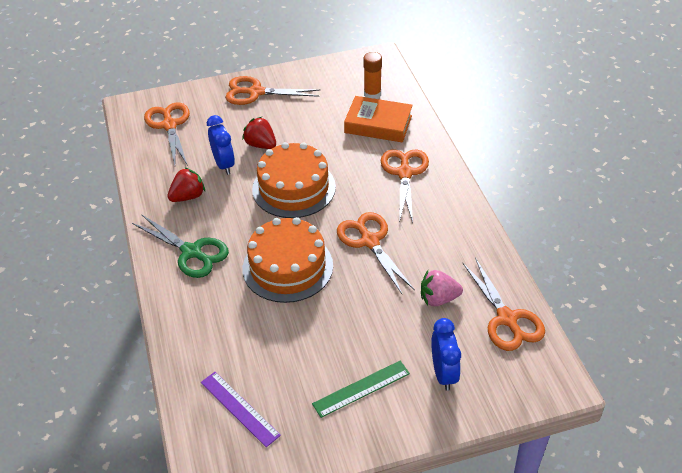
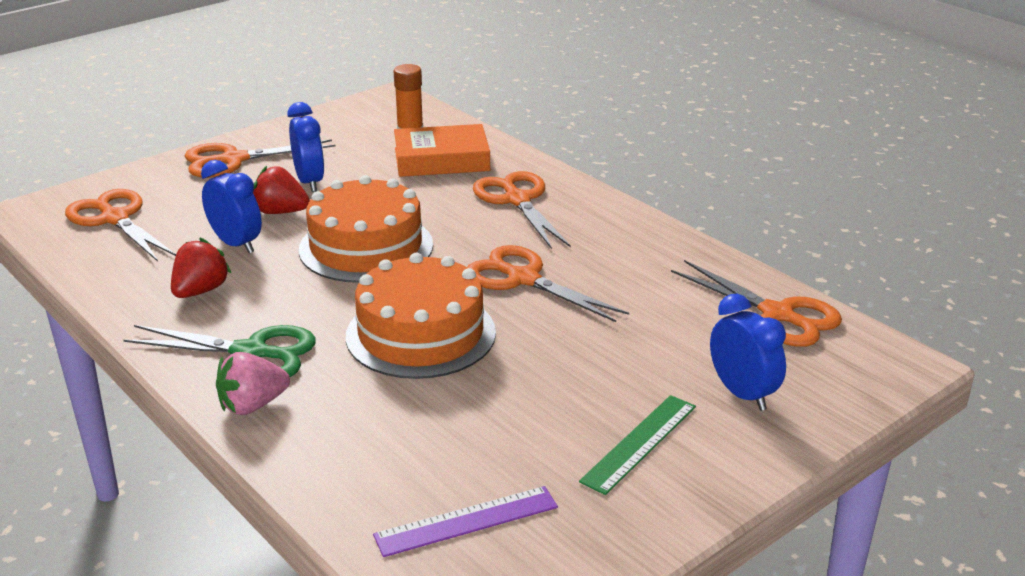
camera: 25 degrees left, 15 degrees down
(239, 408) = (466, 521): purple ruler -> purple ruler turned 45 degrees counterclockwise
(290, 123) = (309, 182): none -> blue clock
(438, 299) = (669, 316): pink strawberry -> pink strawberry (252, 405)

